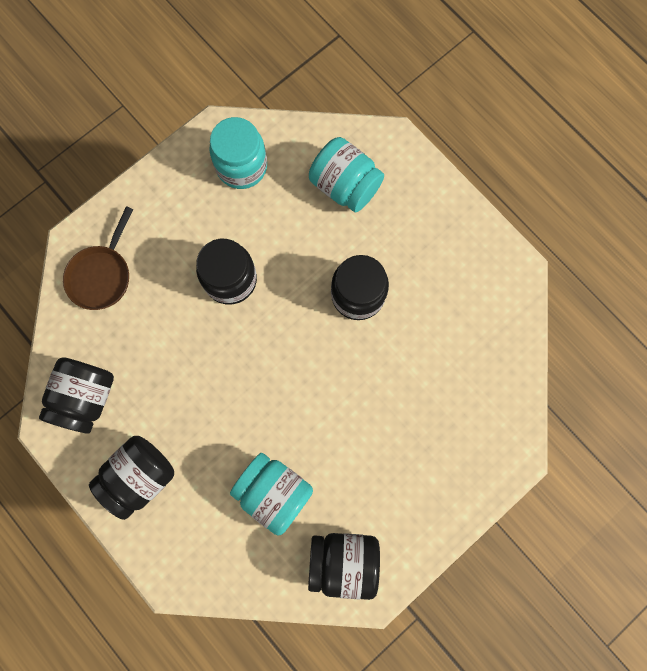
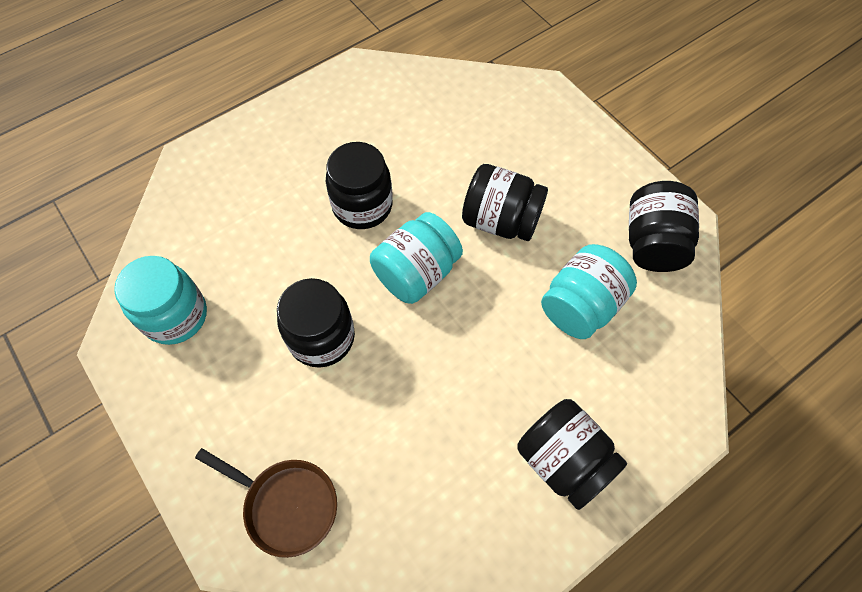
camera: 85 degrees left, 15 degrees down
(86, 397) = (456, 532): black jar -> black jar (500, 220)
(345, 186) = (230, 208): turquoise jar -> turquoise jar (416, 273)

